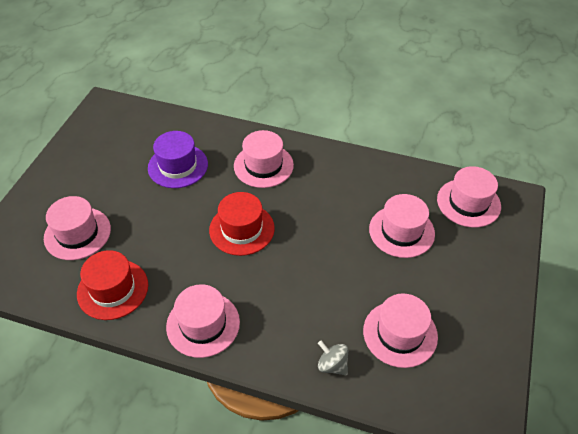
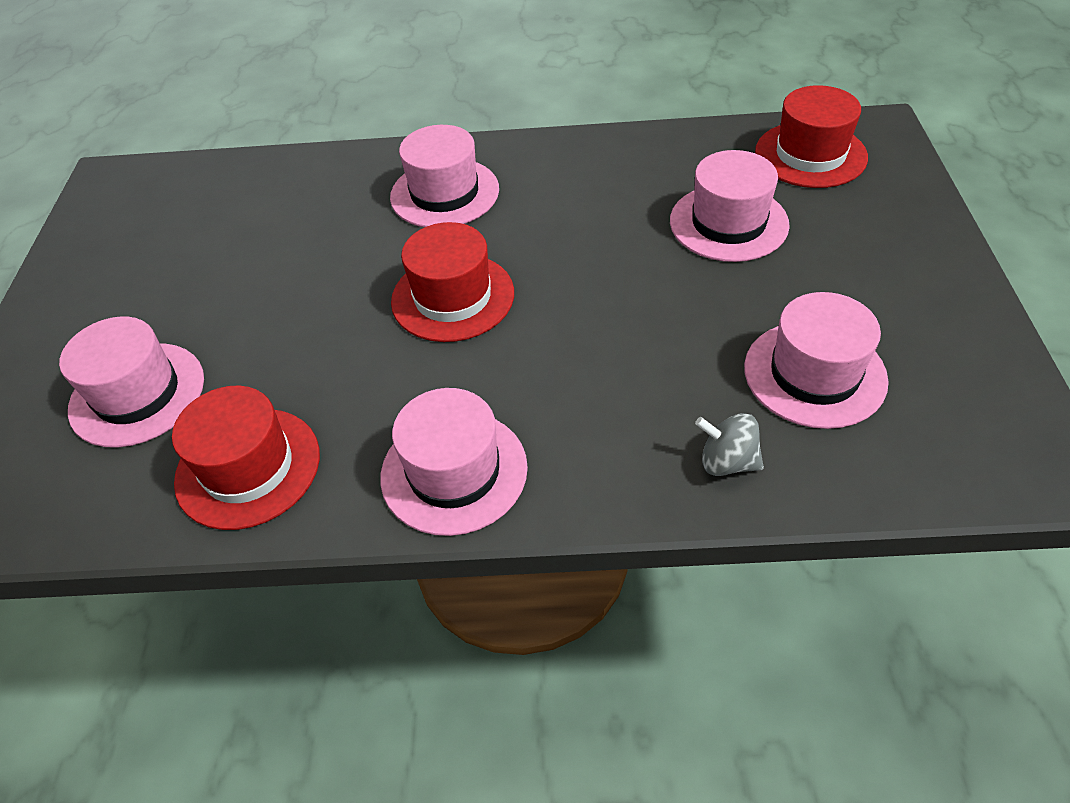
camera: 15 degrees left, 0 degrees up
(178, 166) = (290, 234): purple hat -> none
(468, 203) = (810, 155): pink hat -> red hat

